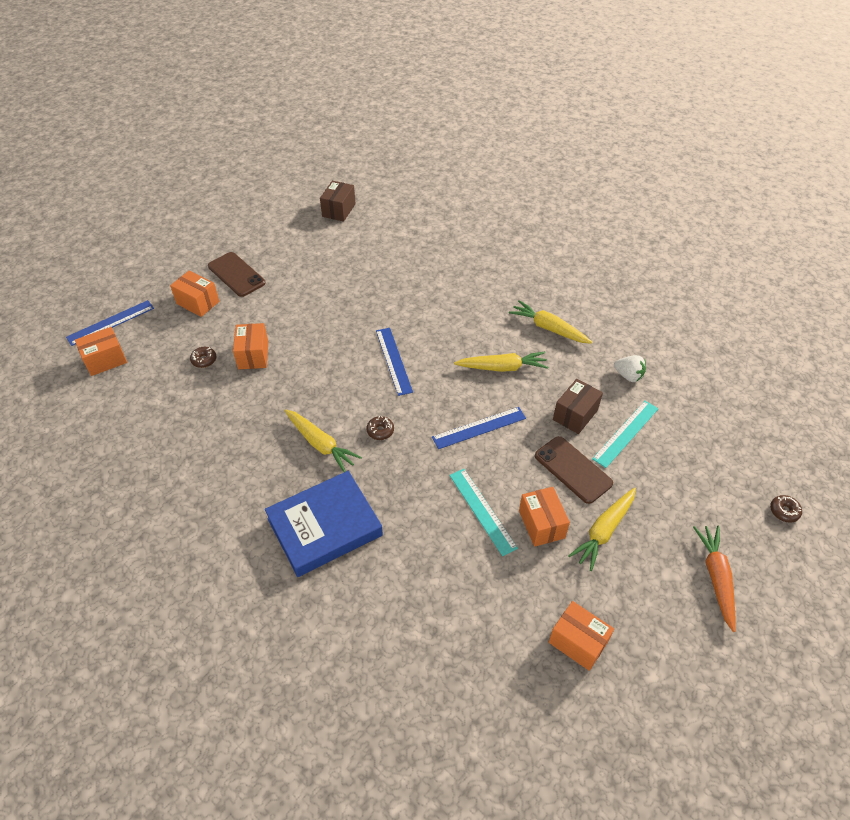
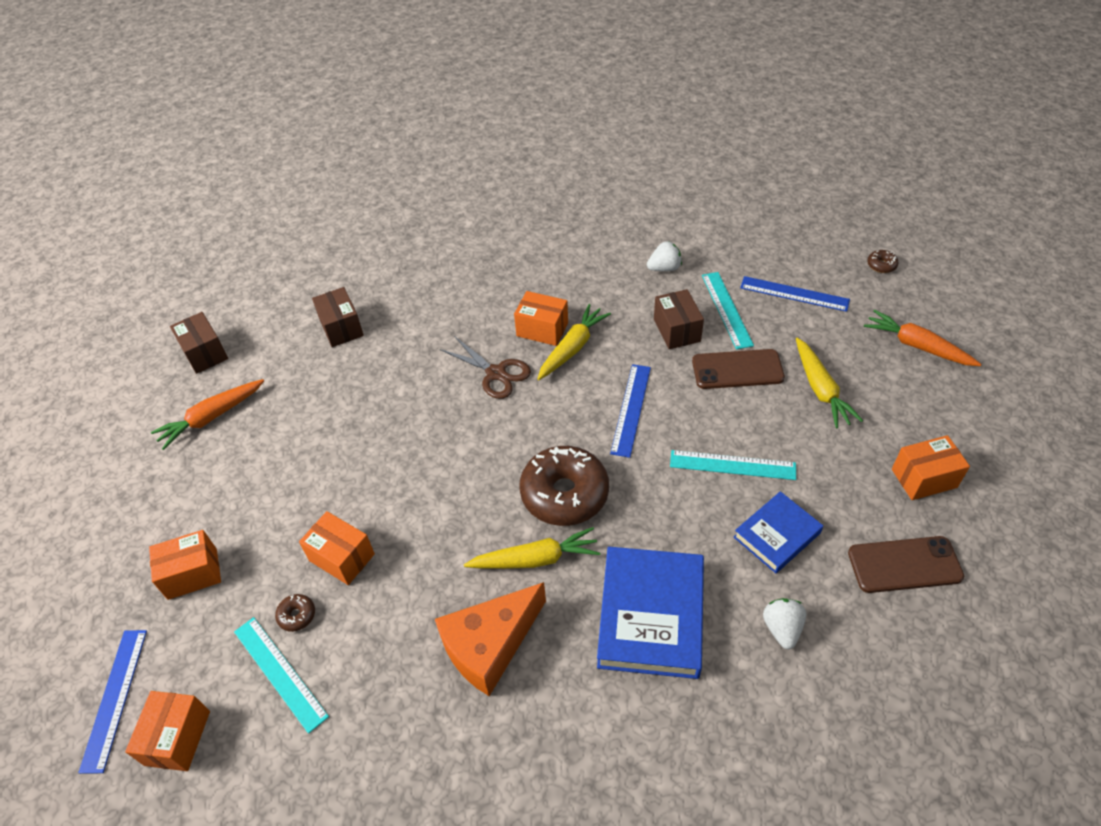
camera: 50 degrees left, 0 degrees up
(166, 375) = (280, 673): none -> turquoise ruler
(236, 275) = (191, 507): brown phone -> brown phone (904, 565)
(246, 456) = (490, 645): none -> orange cheese
(298, 242) = (211, 418): none -> orange carrot
(369, 607) = (782, 628): none -> white strawberry
(380, 431) = (564, 493): brown donut -> brown donut, size x2.48
(393, 360) = (480, 429): blue ruler -> blue ruler (794, 294)
(410, 251) = (341, 328): none -> brown box
(444, 342) = (496, 373): none -> brown scissors
(444, 567) = (777, 535): none -> blue book
(541, 524) = (781, 429): orange box -> orange box (542, 329)
(548, 328) = (557, 286): yellow carrot -> none

